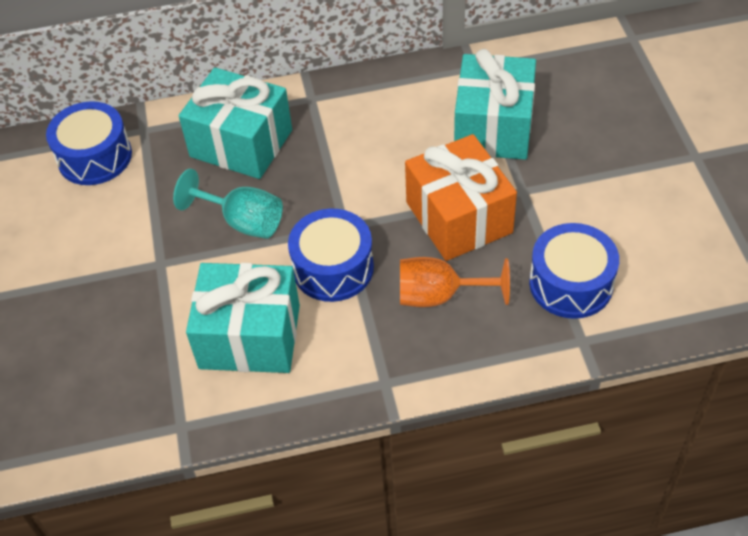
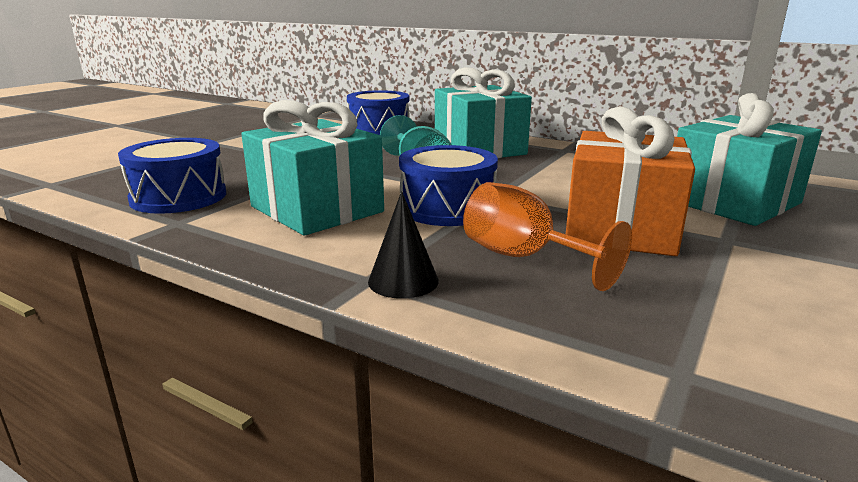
camera: 40 degrees right, 30 degrees down
(404, 369) = (403, 281): none -> black cone
(571, 283) = (722, 319): blue drum -> blue drum (179, 197)

